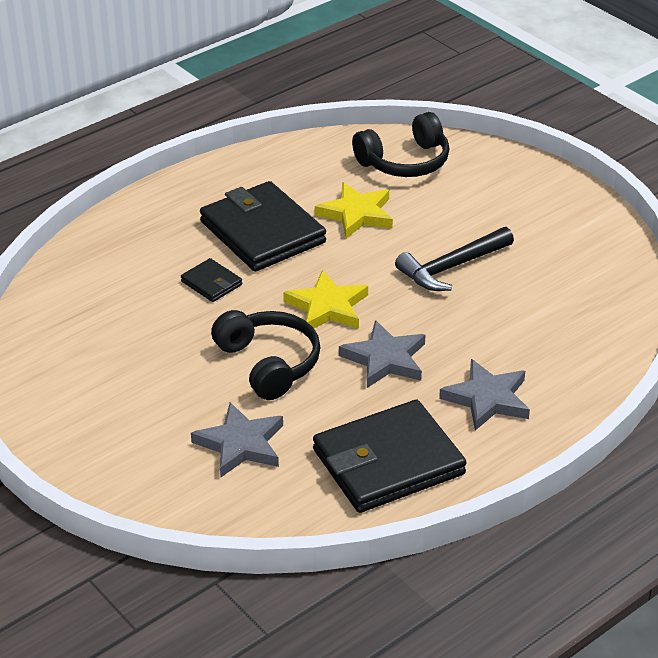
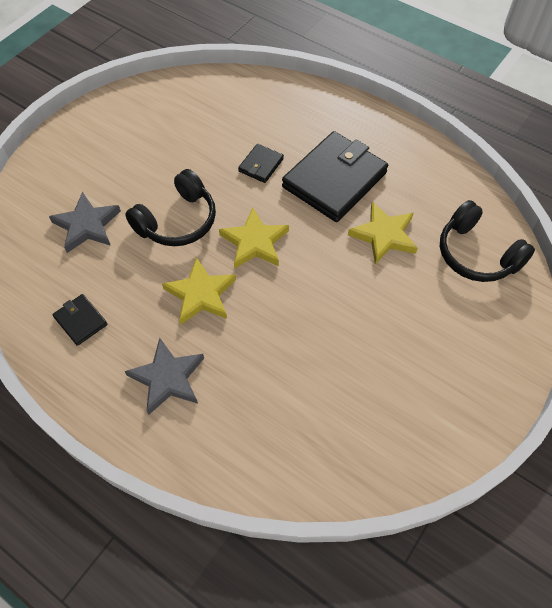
camera: 75 degrees right, 20 degrees up
(385, 359) = (201, 294): grey star -> yellow star
(388, 462) = (81, 321): black wallet -> black wallet, size x0.45
(452, 267) = (336, 319): black hammer -> none

